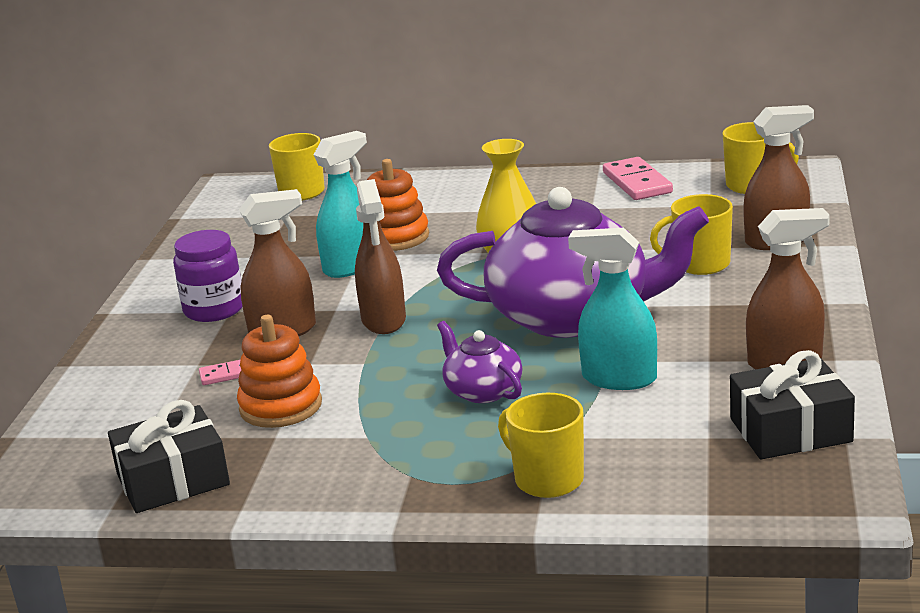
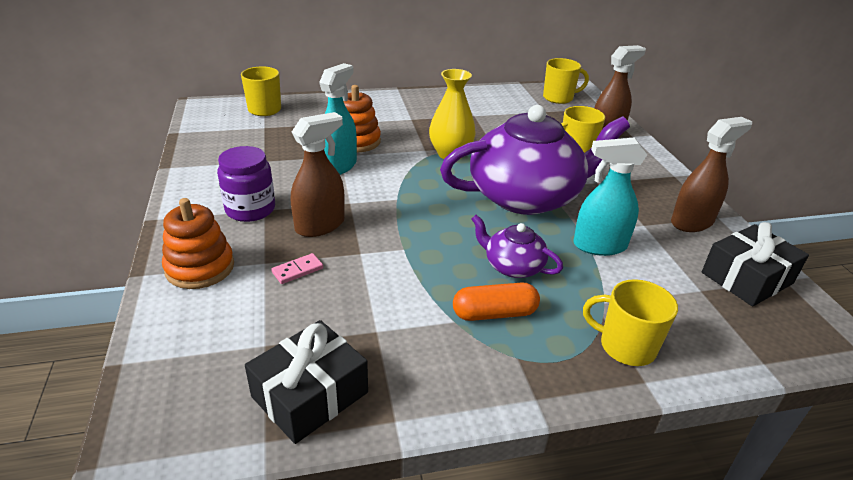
camera: 25 degrees left, 10 degrees up
(281, 406) = (362, 299): orange stacking toy -> orange stacking toy (200, 268)
(384, 320) = (394, 209): brown spray bottle -> none
(418, 434) = (494, 314): none -> orange capsule
(637, 183) = (488, 98): pink domino -> none

